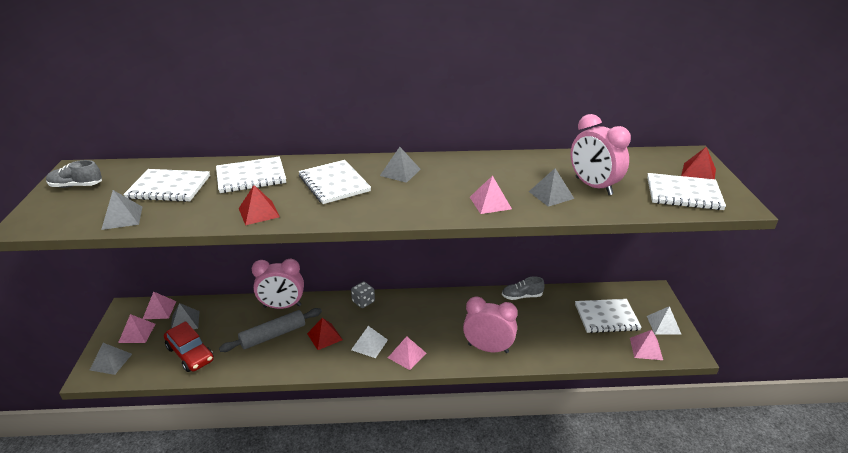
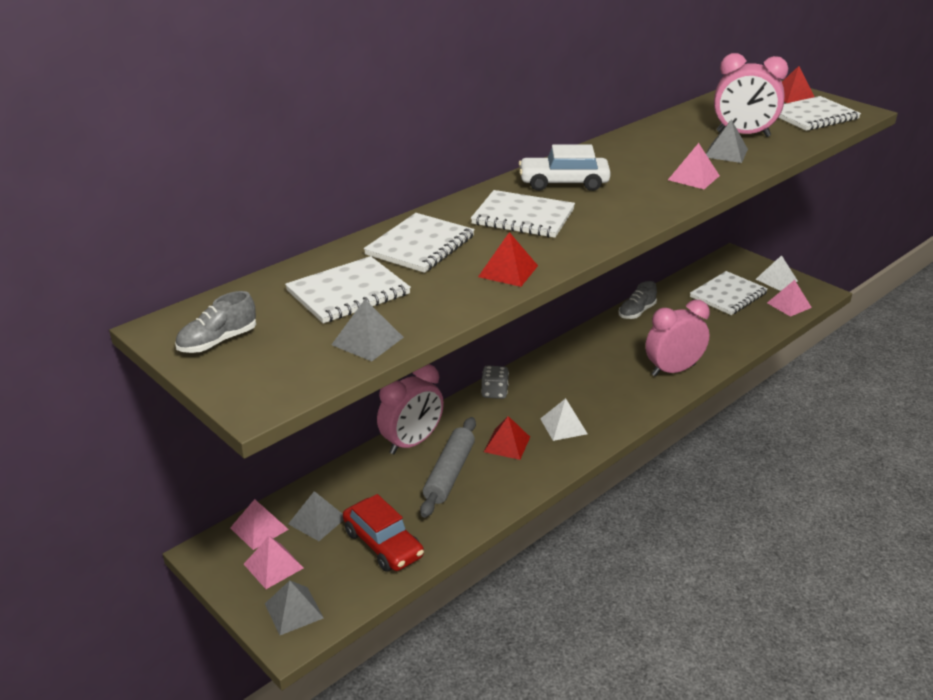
camera: 40 degrees left, 0 degrees up
(190, 354) = (383, 544): red car -> red car turned 45 degrees clockwise
(400, 172) = (563, 183): grey pyramid -> white car
(407, 355) = (612, 415): pink pyramid -> none

